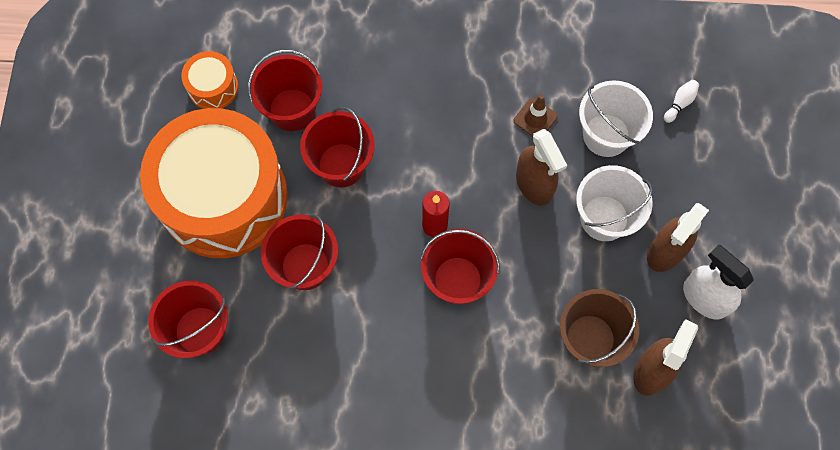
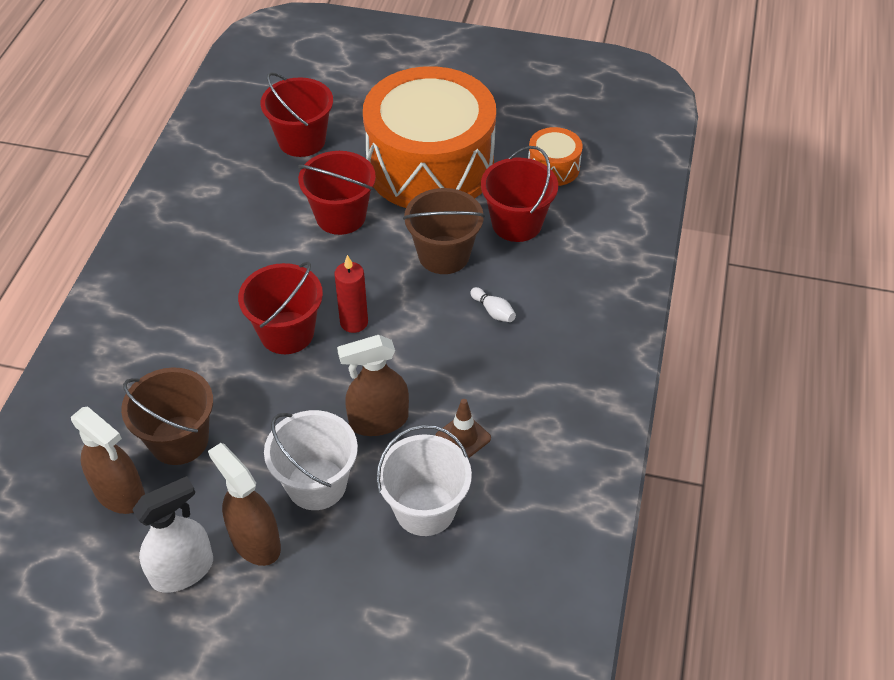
camera: 100 degrees right, 20 degrees down
(341, 165) = (444, 255): red bucket -> brown bucket
(680, 103) = (452, 607): white bowling pin -> white bowling pin (493, 311)

